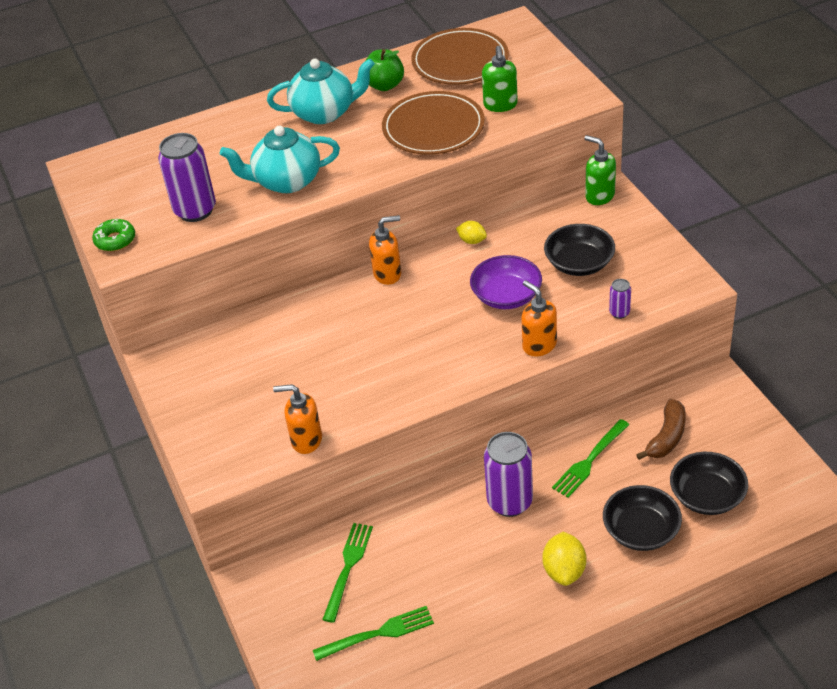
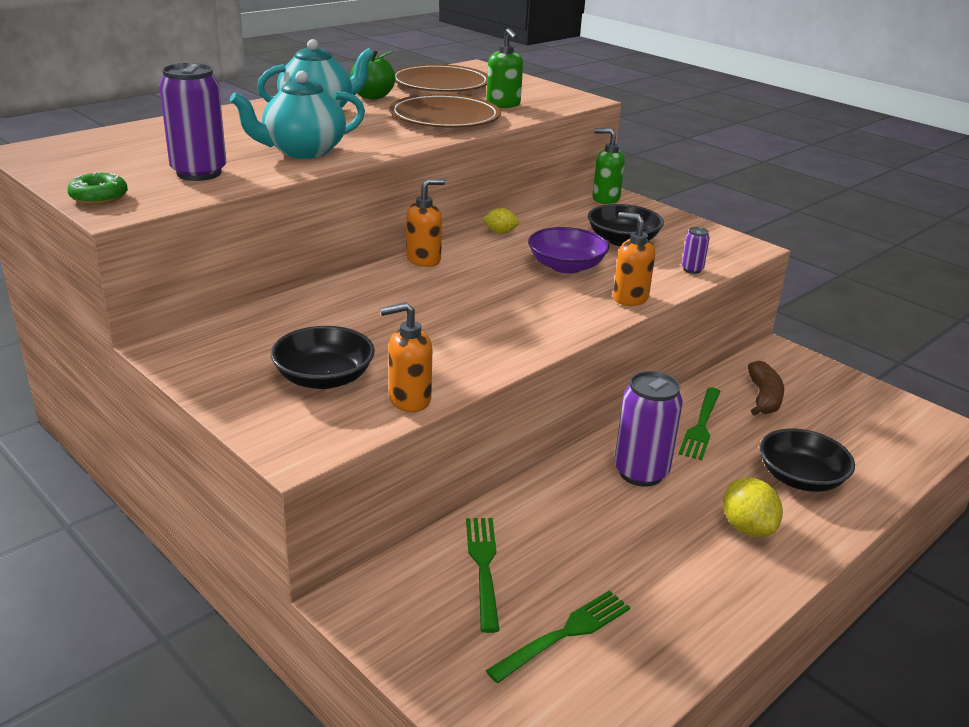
camera: 25 degrees left, 15 degrees down
(707, 496) = (842, 439): black bowl -> black bowl (324, 378)

